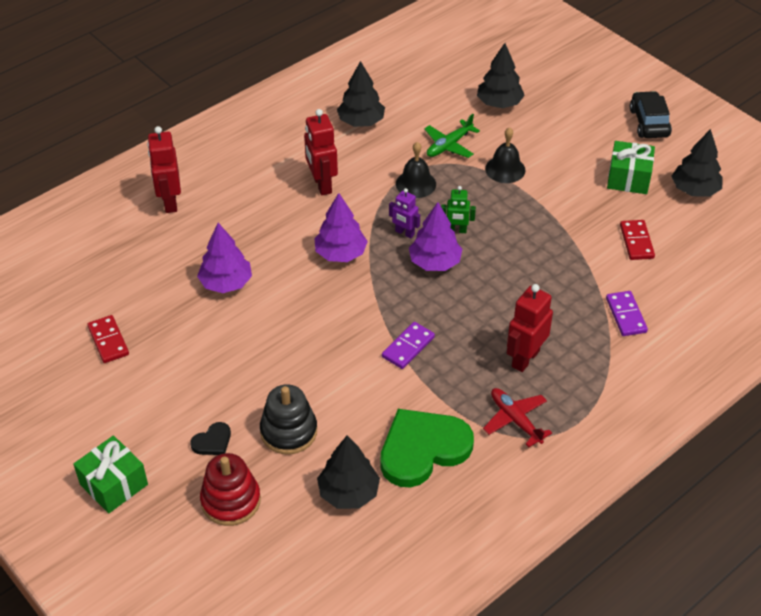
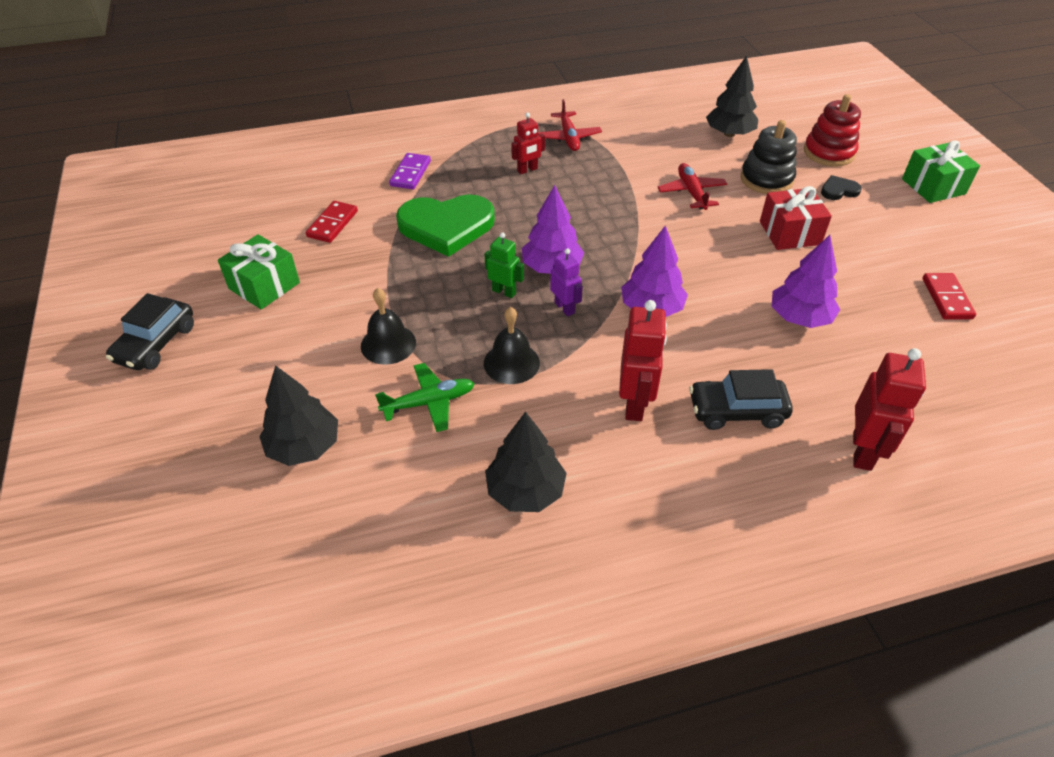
camera: 155 degrees left, 0 degrees up
(250, 367) = (790, 233): none -> red gift
(255, 201) = (736, 411): none -> black car
(356, 386) = (691, 192): none -> red plane
(408, 347) = (627, 206): purple domino -> none
(423, 449) = (656, 141): green heart -> green heart (446, 226)
(525, 358) = (527, 170): red robot -> red robot, size x0.60
(694, 190) = (215, 251): black tree -> none

